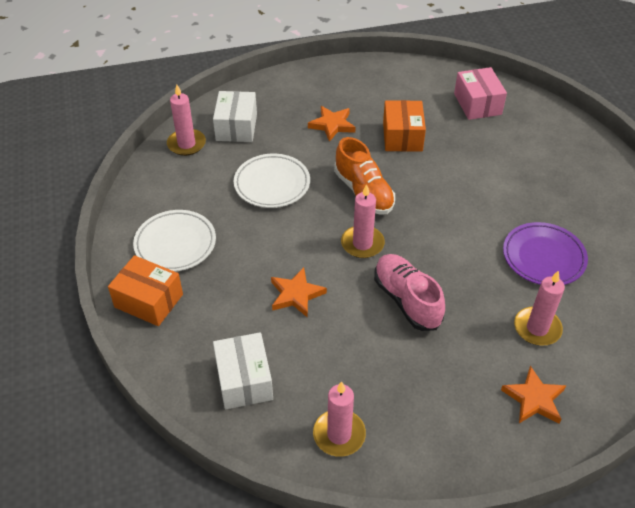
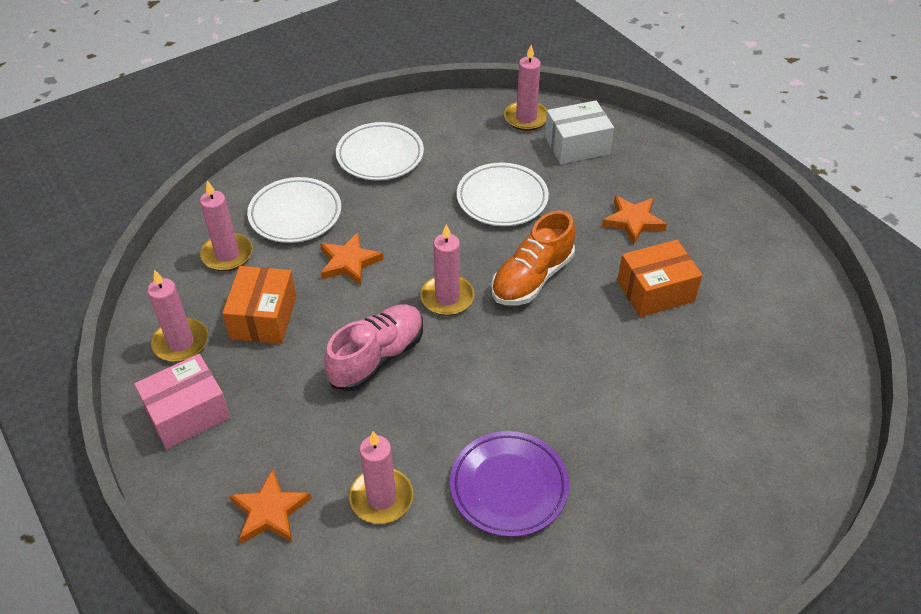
camera: 70 degrees right, 0 degrees up
(149, 301) = (301, 162): orange box -> orange box (263, 317)
(217, 319) = (295, 214): none -> white plate
(244, 380) = (227, 254): white box -> pink candle
(477, 104) = (779, 357): pink box -> pink box (188, 413)

